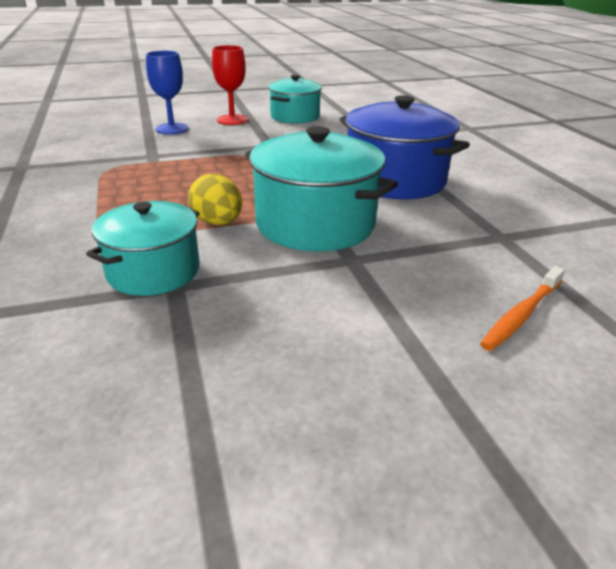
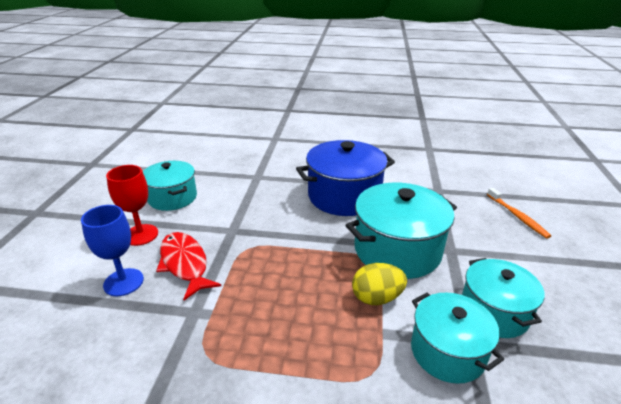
camera: 65 degrees left, 0 degrees up
(207, 140) = (185, 264): none -> red fish
(240, 299) = (493, 312): none -> turquoise pot

